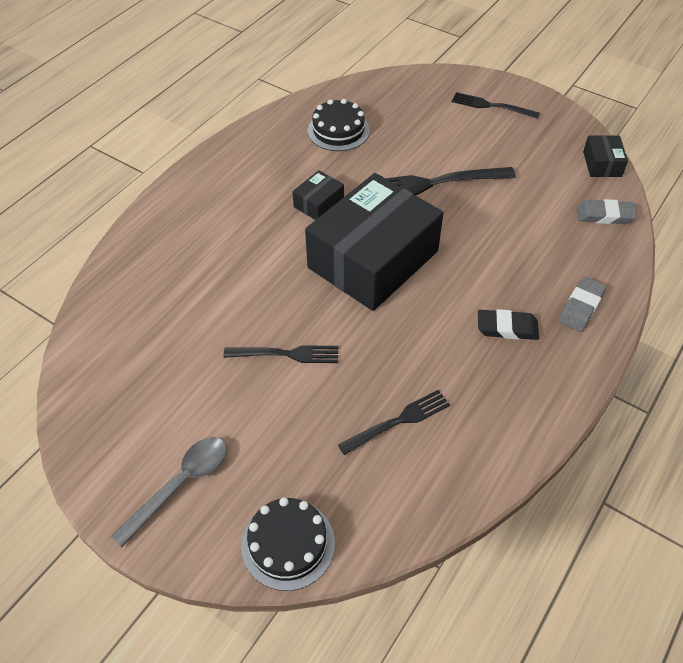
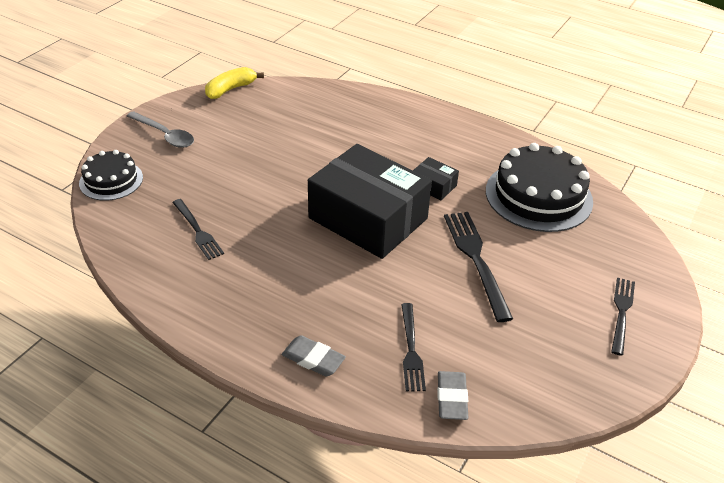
camera: 85 degrees right, 10 degrees down
(71, 406) = (230, 89): none -> yellow banana
(287, 354) = (266, 174): black fork -> black fork (411, 350)
(338, 130) = (538, 196): black cake -> black cake, size x1.72
(507, 328) = (288, 301): black eraser -> none
(602, 164) = (543, 408): black box -> none

